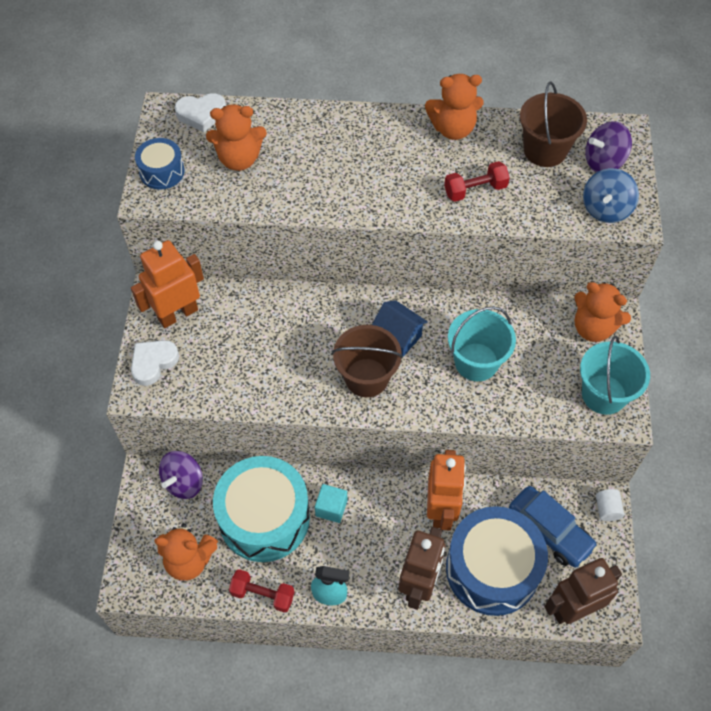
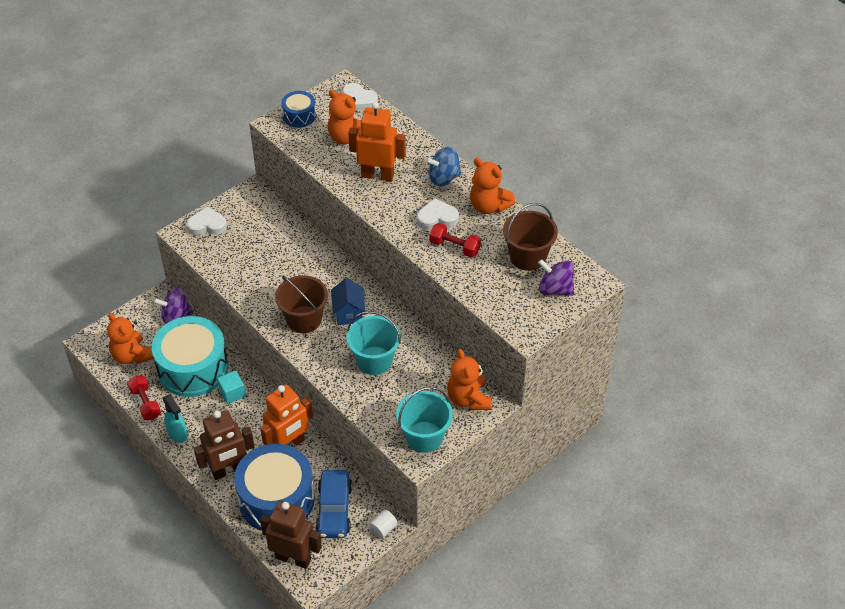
camera: 45 degrees right, 10 degrees down
(177, 314) = (249, 210): orange robot -> orange robot (377, 175)
(424, 174) = (437, 218): none -> white heart
(605, 209) = (517, 314): blue spinning top -> blue spinning top (443, 178)

